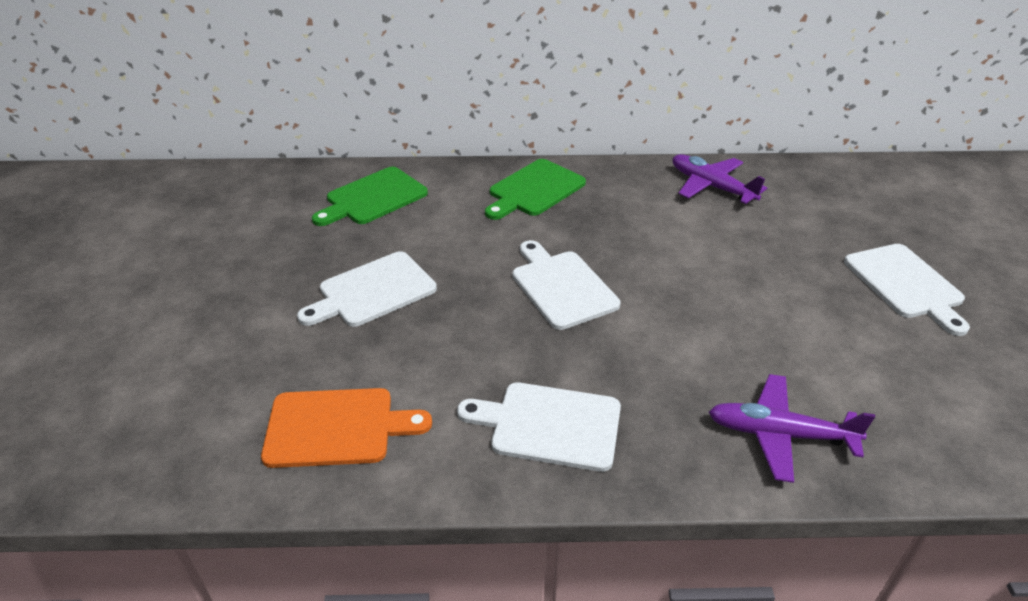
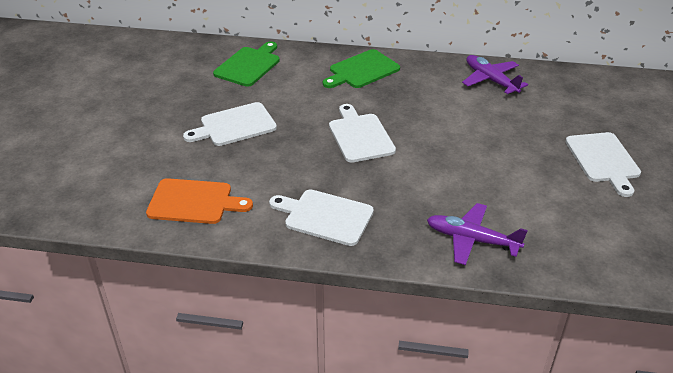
camera: 10 degrees right, 0 degrees up
(373, 198) = (249, 65): green cutting board -> green cutting board turned 150 degrees clockwise

